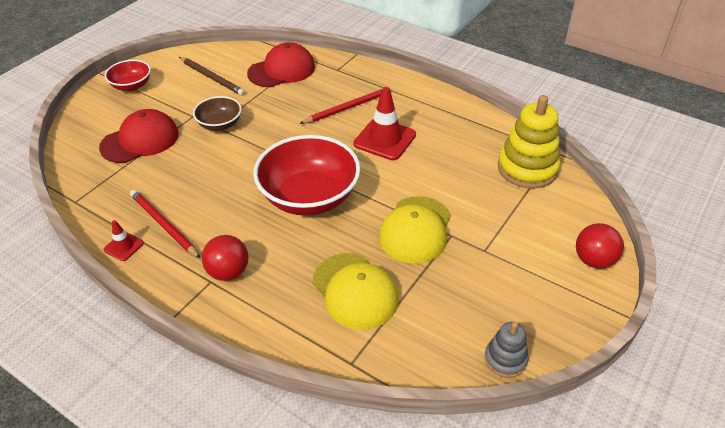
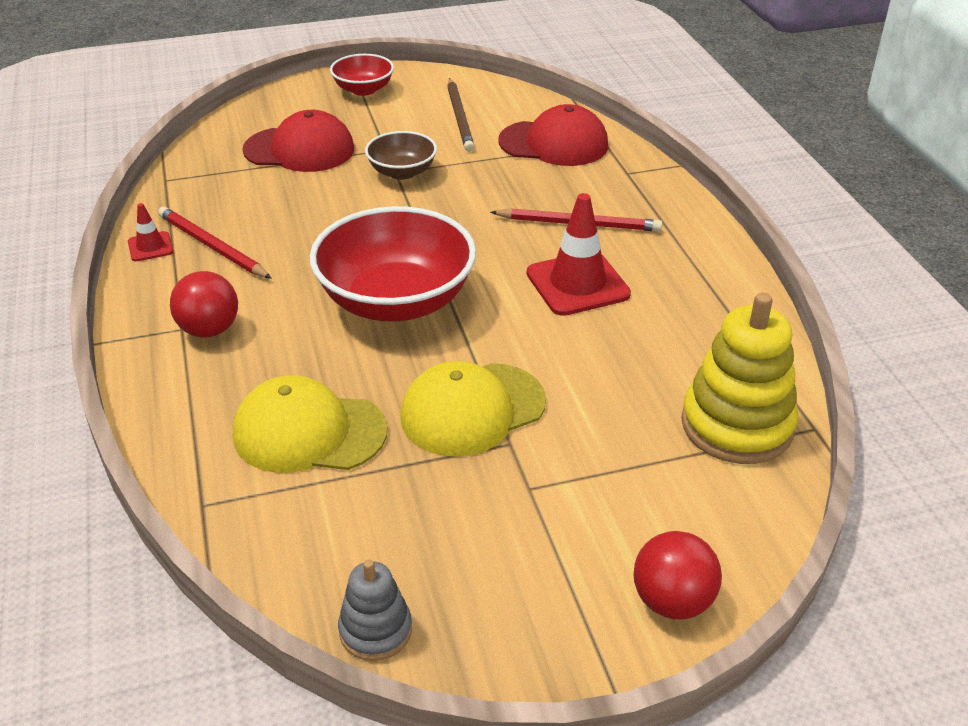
camera: 40 degrees right, 5 degrees down
(164, 225) = (212, 246): red pencil -> red pencil turned 45 degrees counterclockwise
(355, 291) = (309, 432): yellow cap -> yellow cap turned 90 degrees clockwise

